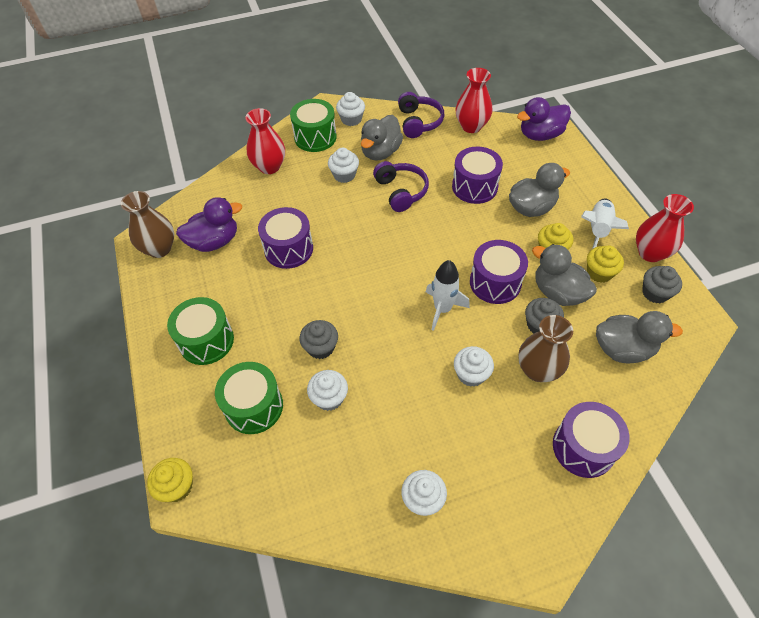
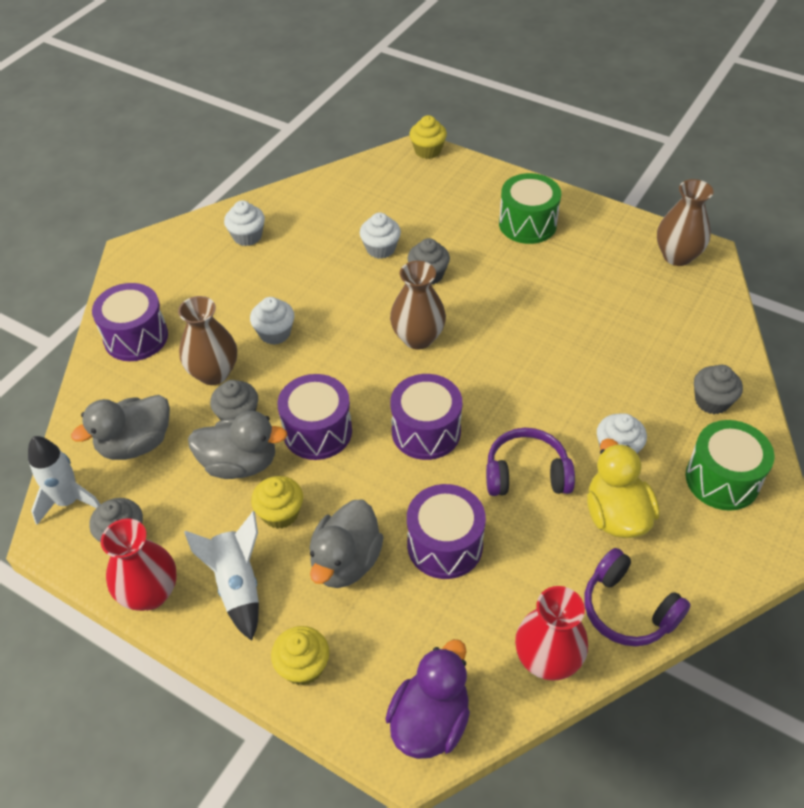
camera: 140 degrees right, 5 degrees down
(214, 241) = (640, 292): purple duck -> none
(254, 406) = (432, 212): green drum -> none
(269, 167) = (711, 401): red vase -> grey cupcake
(288, 249) = (563, 330): purple drum -> purple drum (426, 431)
(351, 119) = (719, 543): white cupcake -> none
(378, 303) = (418, 338): none -> brown vase
(380, 152) = (616, 515): grey duck -> yellow duck
(401, 191) = (526, 474): purple headphones -> purple headphones turned 150 degrees clockwise
(442, 309) = (350, 371): white rocket -> white rocket (68, 501)
(599, 272) = (204, 520): yellow cupcake -> yellow cupcake (303, 666)

